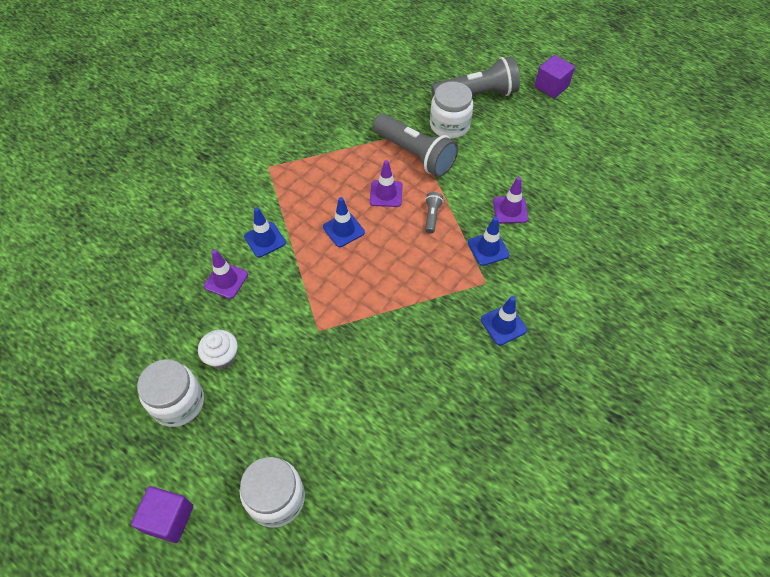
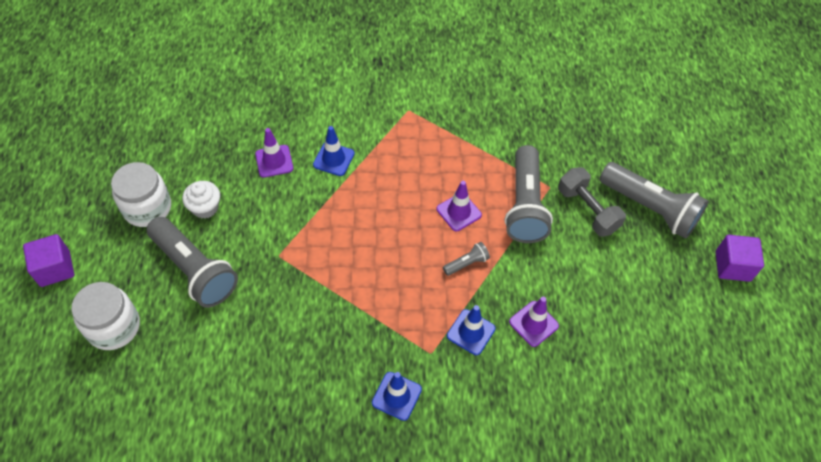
camera: 50 degrees right, 0 degrees up
(277, 400) = (194, 270): none -> grey flashlight
(343, 230) = (392, 206): blue traffic cone -> none
(449, 125) = (587, 210): white jar -> grey dumbbell

